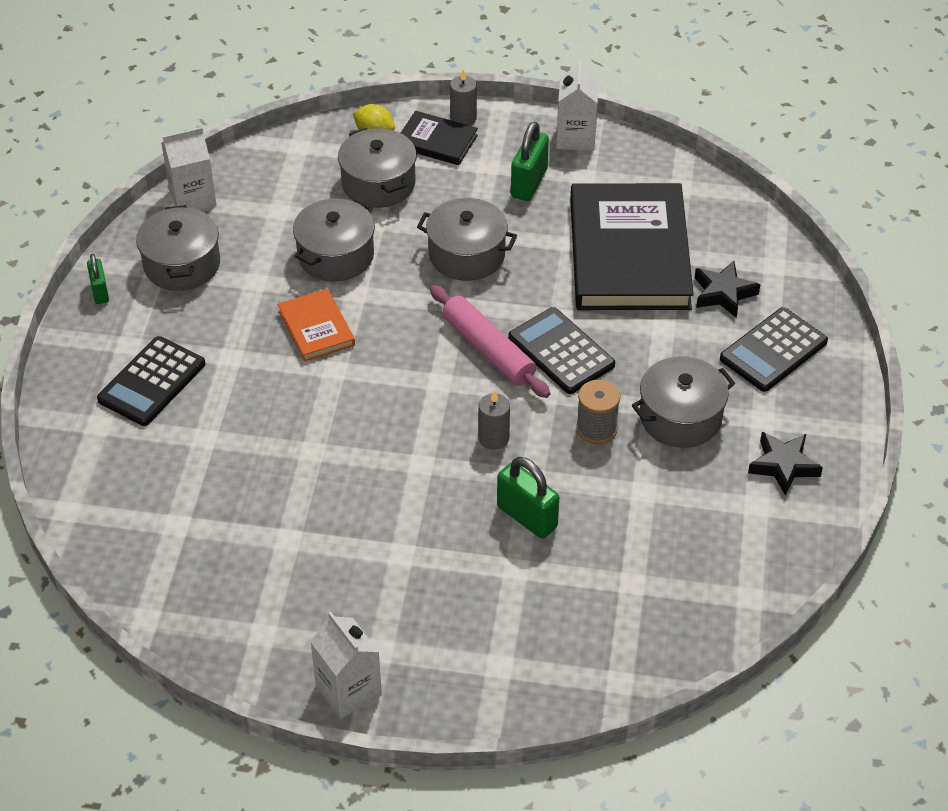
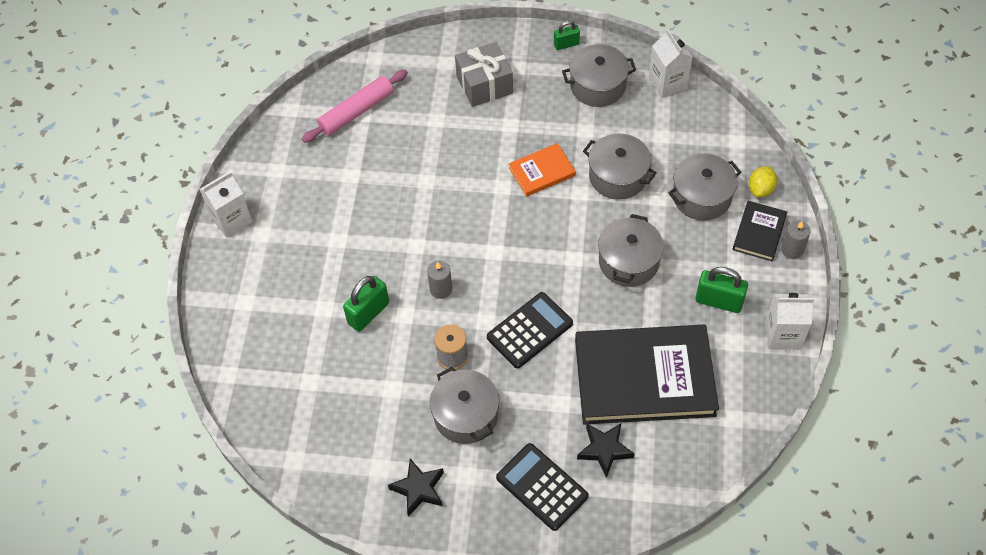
camera: 90 degrees right, 10 degrees up
(152, 382) = (484, 85): black calculator -> grey gift
(488, 350) = (528, 281): pink rolling pin -> pink rolling pin (356, 111)

